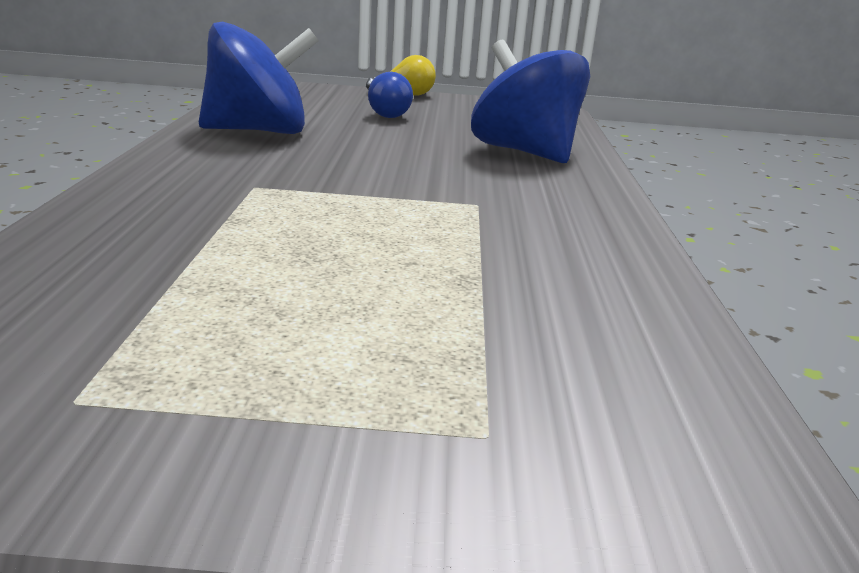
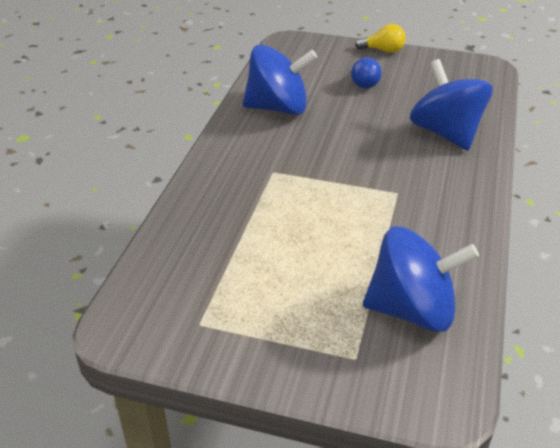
camera: 15 degrees right, 15 degrees up
(574, 342) = (412, 309): none -> blue spinning top

